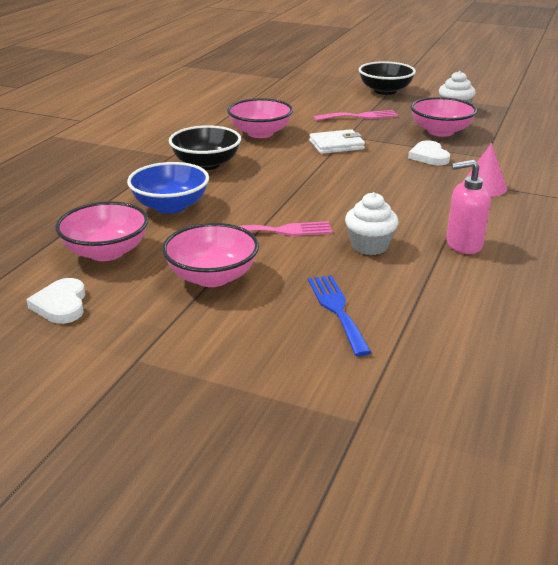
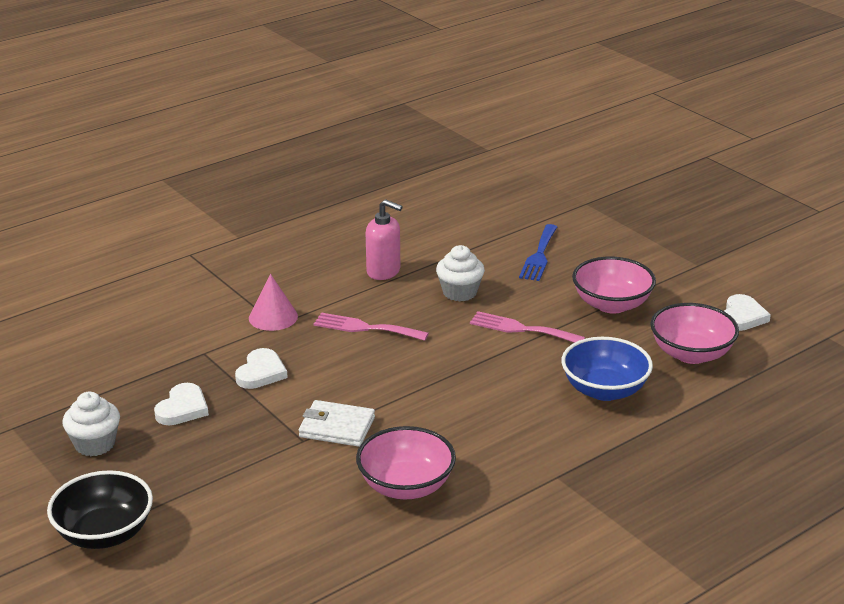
camera: 150 degrees left, 0 degrees up
(206, 164) = (524, 444): black bowl -> none
(359, 116) = (233, 477): pink fork -> pink fork (365, 328)
(440, 131) = (182, 408): pink bowl -> white heart

